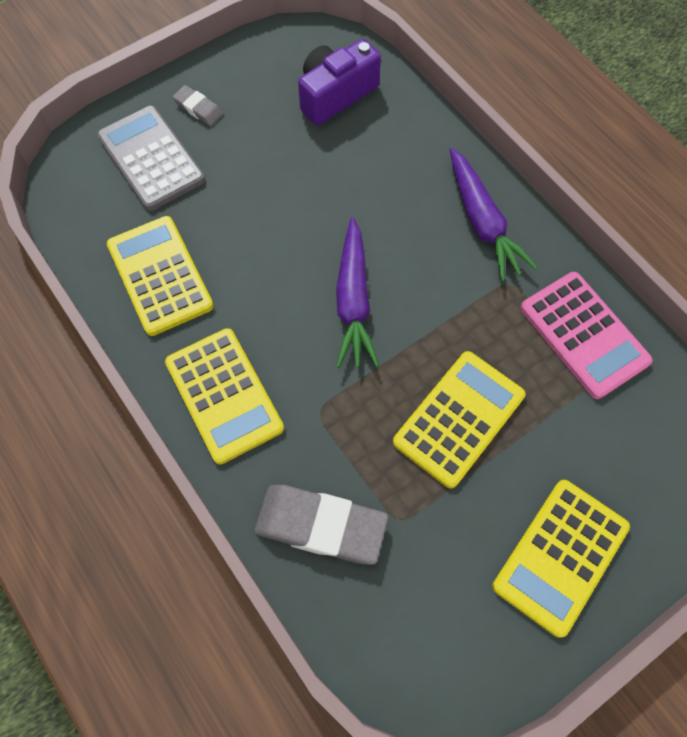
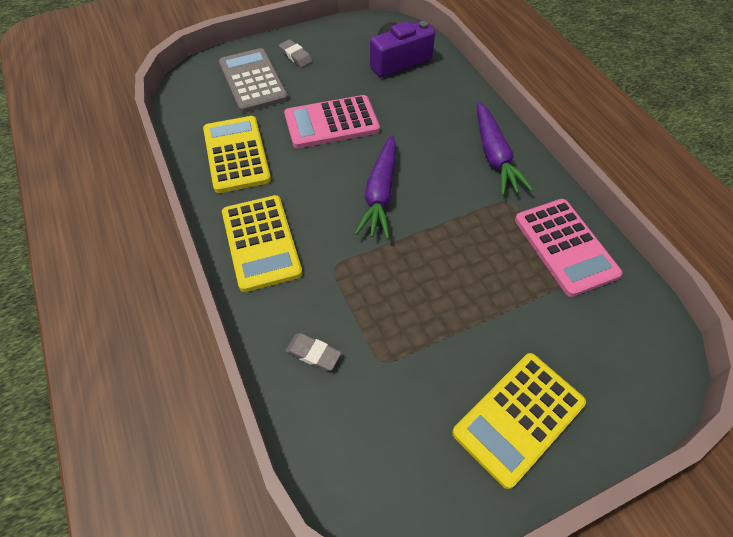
camera: 10 degrees right, 10 degrees down
(270, 207) = (331, 122): none -> pink calculator
(321, 525) = (313, 353): grey eraser -> grey eraser, size x0.50
(459, 419) = (448, 292): yellow calculator -> none

